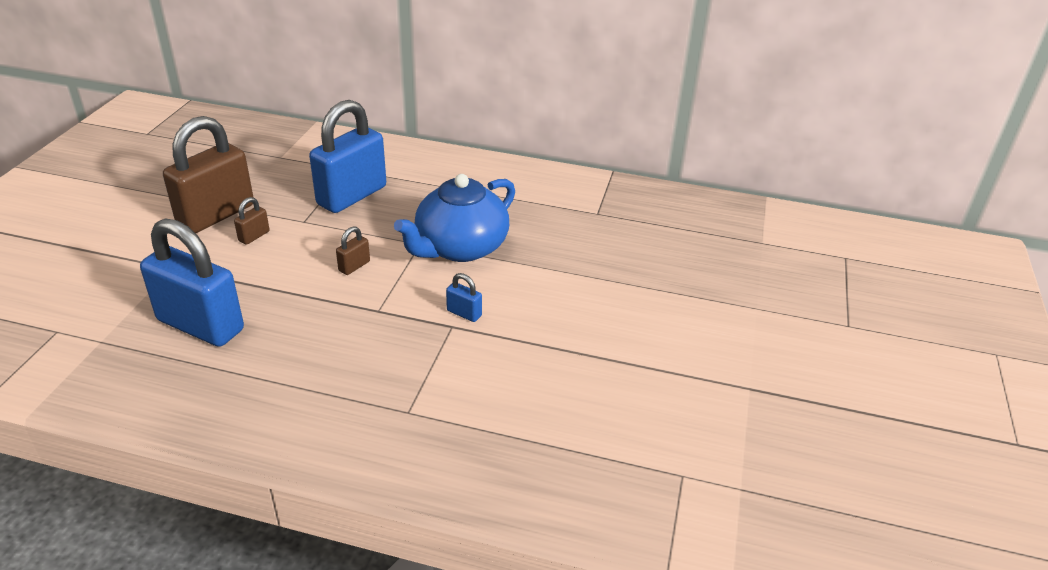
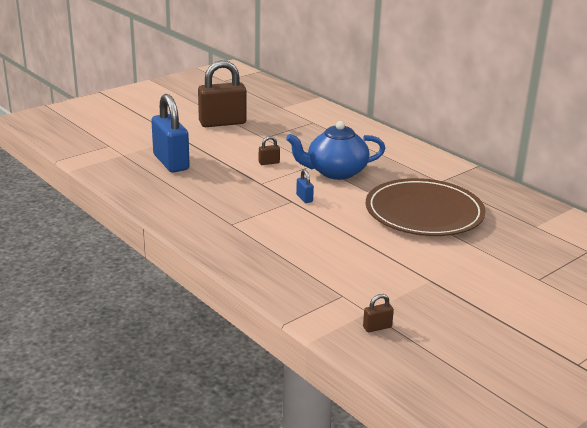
camera: 35 degrees right, 10 degrees down
(254, 236) = (232, 136): brown padlock -> brown padlock (377, 327)
(352, 196) = (301, 134): blue padlock -> none
(630, 273) = (424, 212): none -> brown plate

